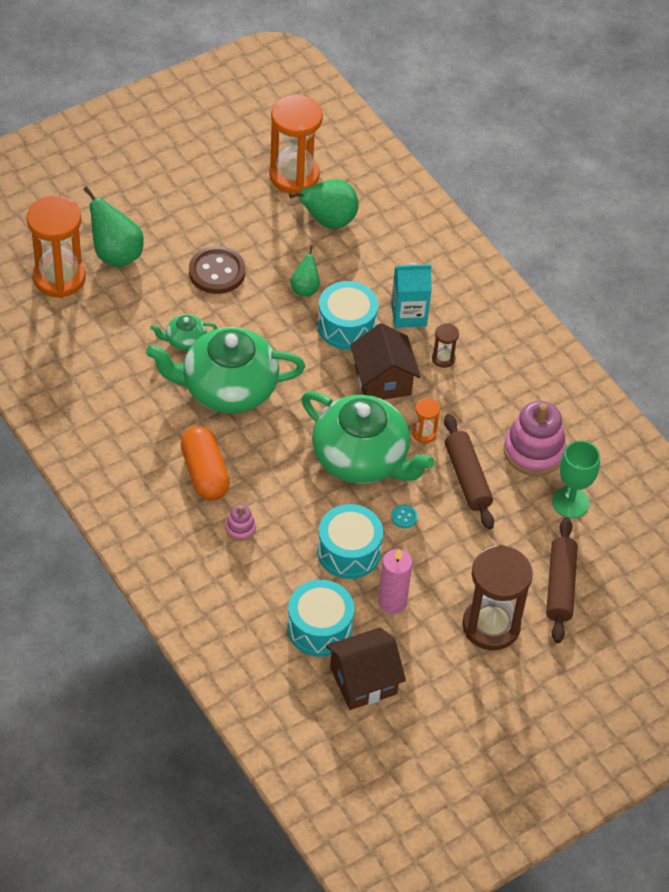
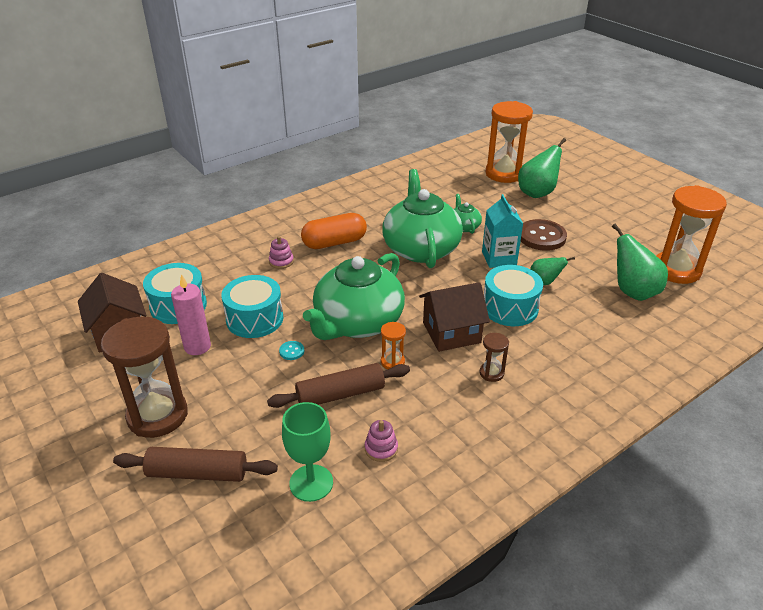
camera: 90 degrees right, 15 degrees down
(408, 314) = (540, 347): turquoise carton -> turquoise carton (499, 258)
(534, 451) = (381, 448): pink stacking toy -> pink stacking toy, size x0.48

